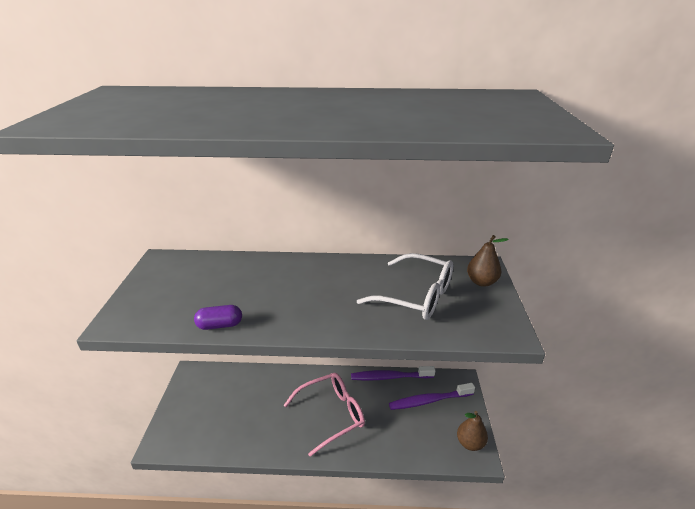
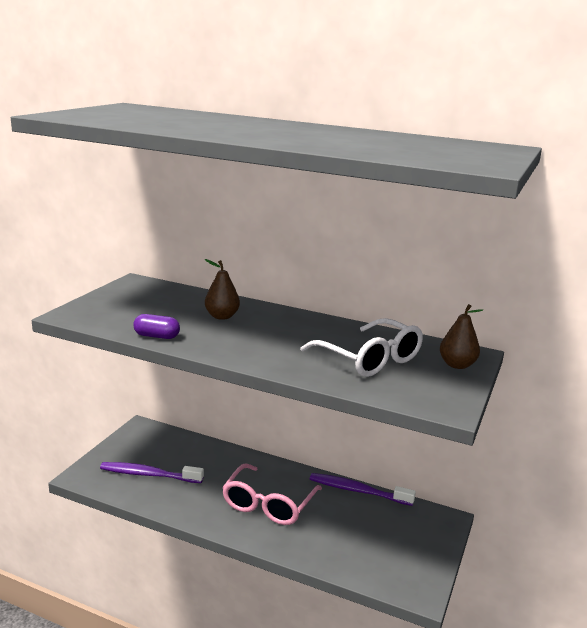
camera: 20 degrees right, 10 degrees down
(331, 414) = (268, 504): pink glasses -> pink glasses turned 120 degrees clockwise
(429, 400) = (392, 525): purple toothbrush -> purple toothbrush (148, 474)
(470, 443) = (418, 578): brown pear -> brown pear (222, 316)

